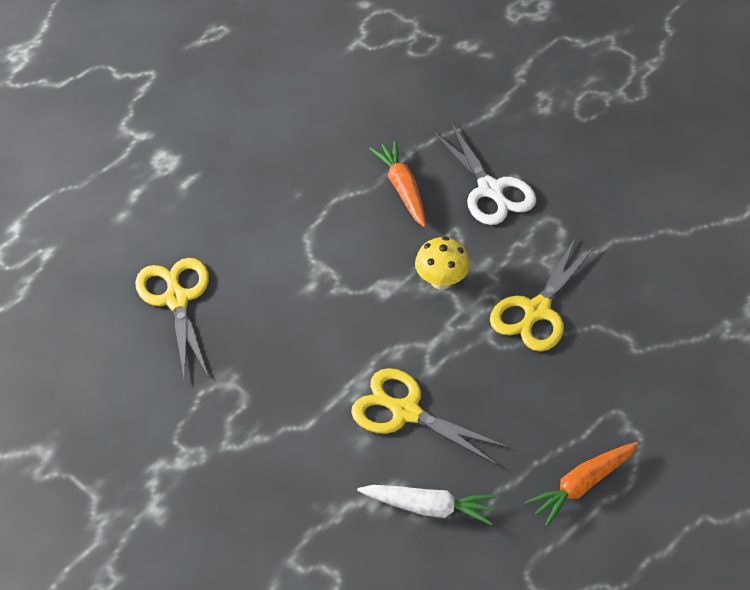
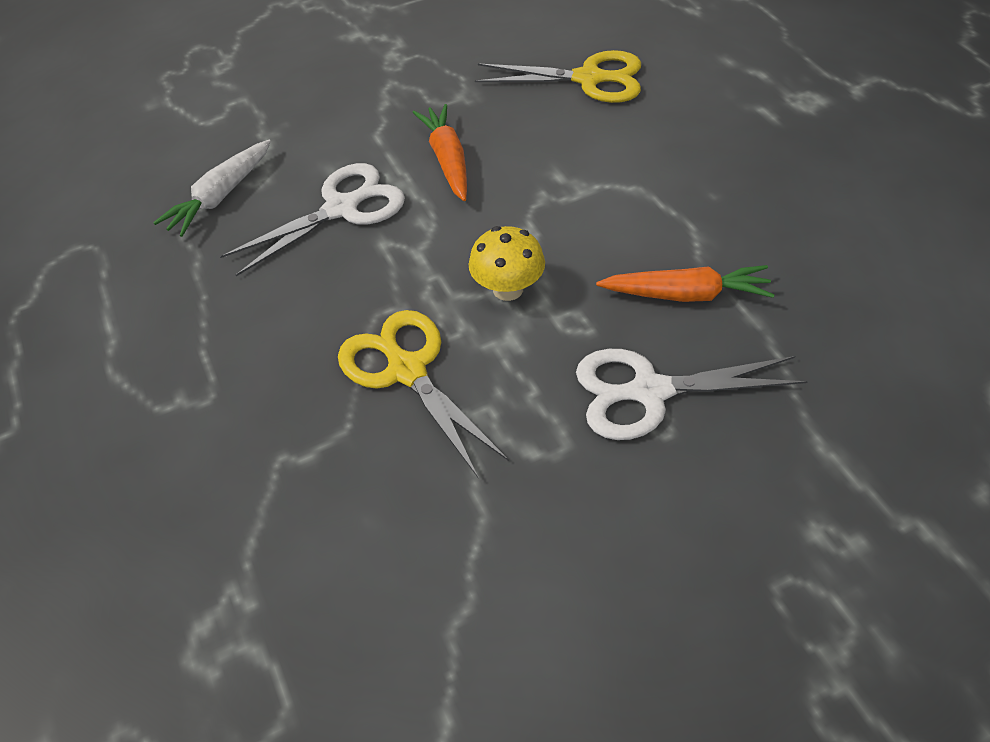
camera: 115 degrees right, 0 degrees up
(406, 412) = (341, 209): yellow scissors -> white scissors
(581, 486) = (144, 325): orange carrot -> orange carrot (447, 160)

